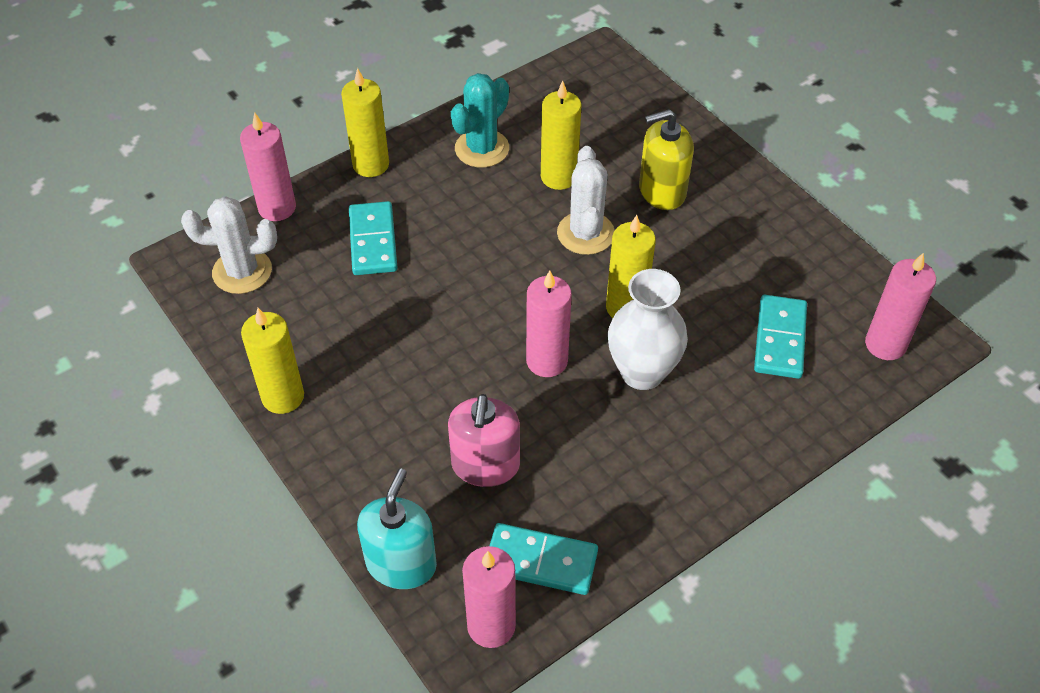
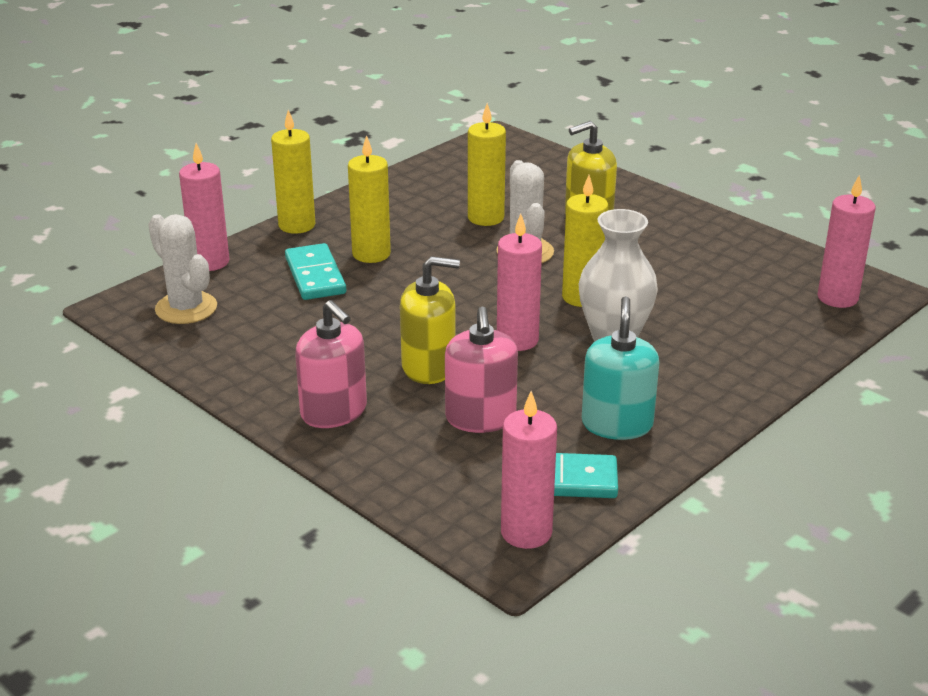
camera: 10 degrees left, 20 degrees down
(242, 271) = (186, 308): white cactus -> white cactus turned 60 degrees clockwise
(283, 397) = (255, 391): yellow candle -> yellow candle (371, 254)
(350, 436) = (334, 412): none -> pink soap dispenser
(401, 563) = (417, 498): turquoise soap dispenser -> turquoise soap dispenser (617, 424)
(452, 387) = (429, 367): none -> yellow soap dispenser
(482, 149) = (404, 206): turquoise cactus -> none
(780, 339) = (737, 304): turquoise domino -> none

